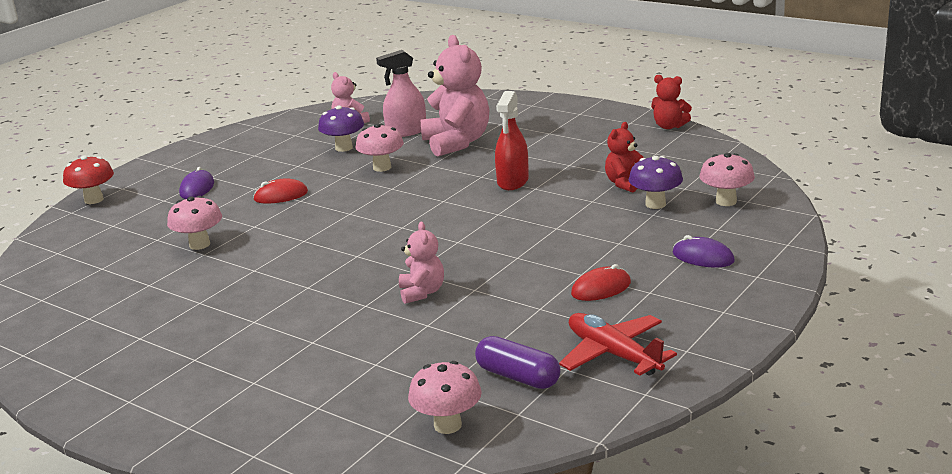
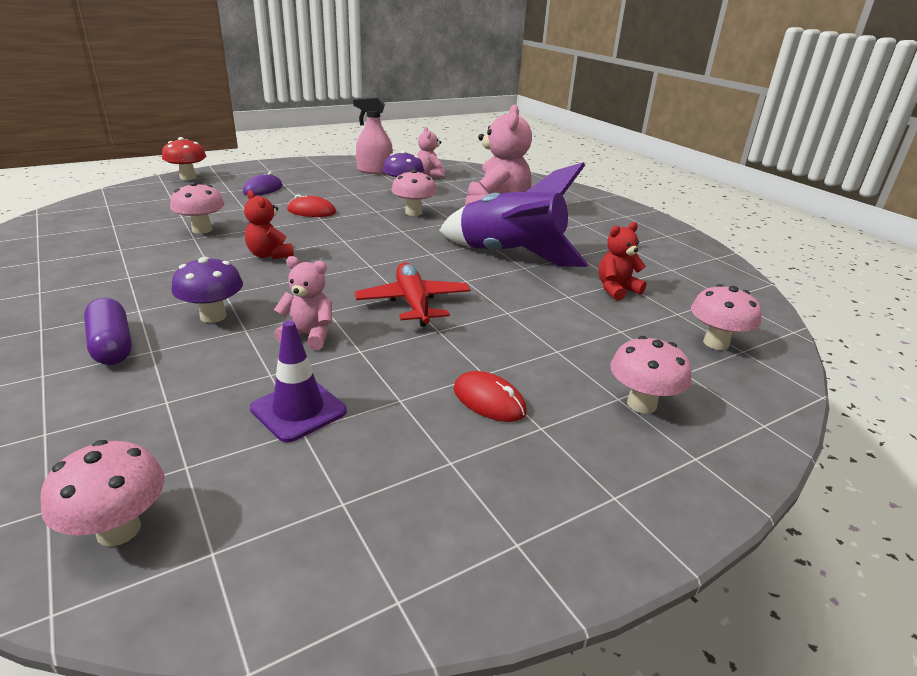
camera: 20 degrees right, 5 degrees up
(406, 131) = (464, 192): pink spray bottle -> pink spray bottle (374, 171)
(422, 292) = (309, 336): pink teddy bear -> pink teddy bear turned 90 degrees counterclockwise
(477, 336) = (298, 410): none -> purple traffic cone
(513, 181) = (510, 255): red spray bottle -> purple rocket
(518, 377) = (277, 489): purple capsule -> purple capsule (112, 345)
(601, 288) = (489, 400): red mouse -> red mouse turned 45 degrees clockwise
(613, 354) = (418, 506): red plane -> red plane (413, 303)
(655, 204) = (632, 321): purple mushroom -> purple mushroom (213, 316)
(669, 126) = (704, 249): red teddy bear -> red teddy bear (269, 255)
(703, 257) = (641, 404): purple mouse -> pink mushroom

